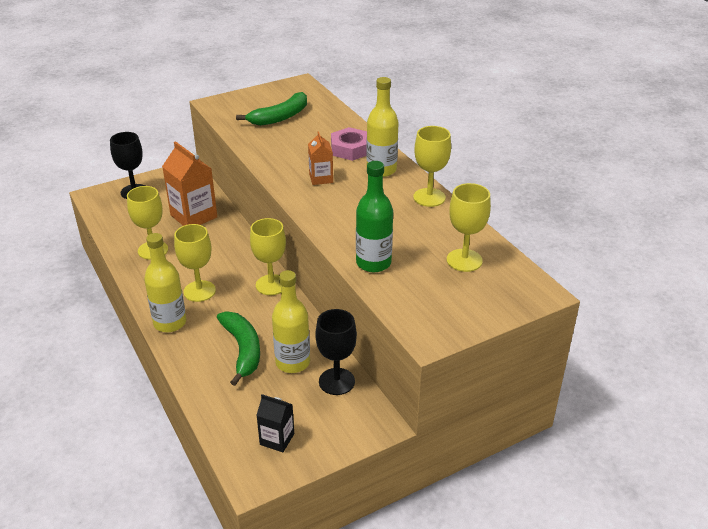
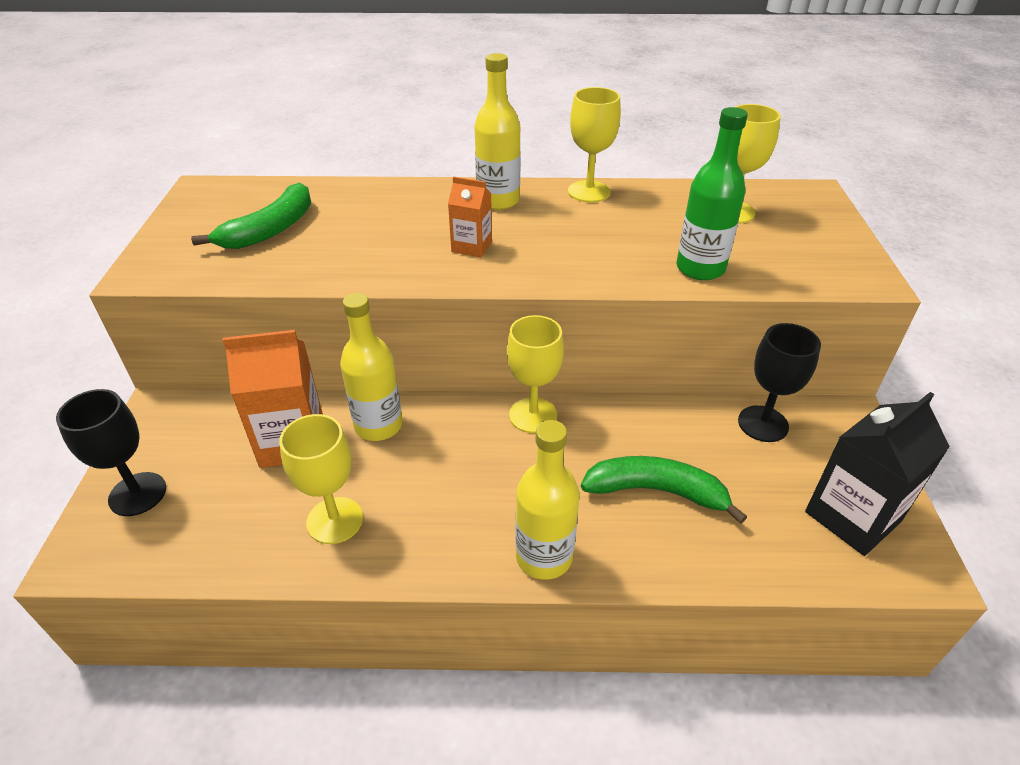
camera: 60 degrees left, 5 degrees up
(199, 291) = (490, 495): yellow goblet -> none
(277, 439) = (852, 516): black carton -> black carton, size x1.80
(280, 117) = (271, 229): green banana -> green banana turned 45 degrees clockwise
(293, 362) = (708, 450): yellow bottle -> yellow bottle (378, 426)
(350, 149) = (424, 205): pink nut -> none

